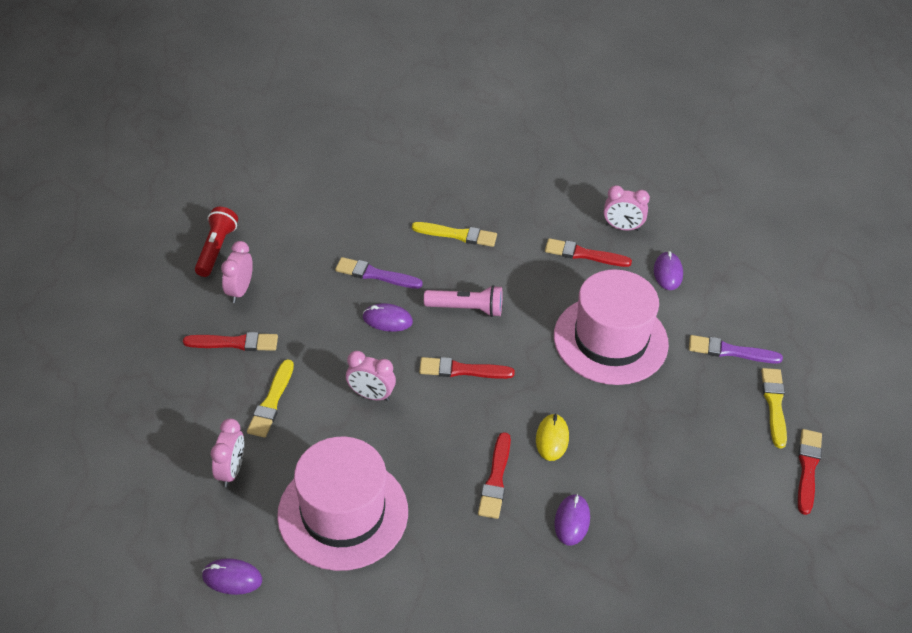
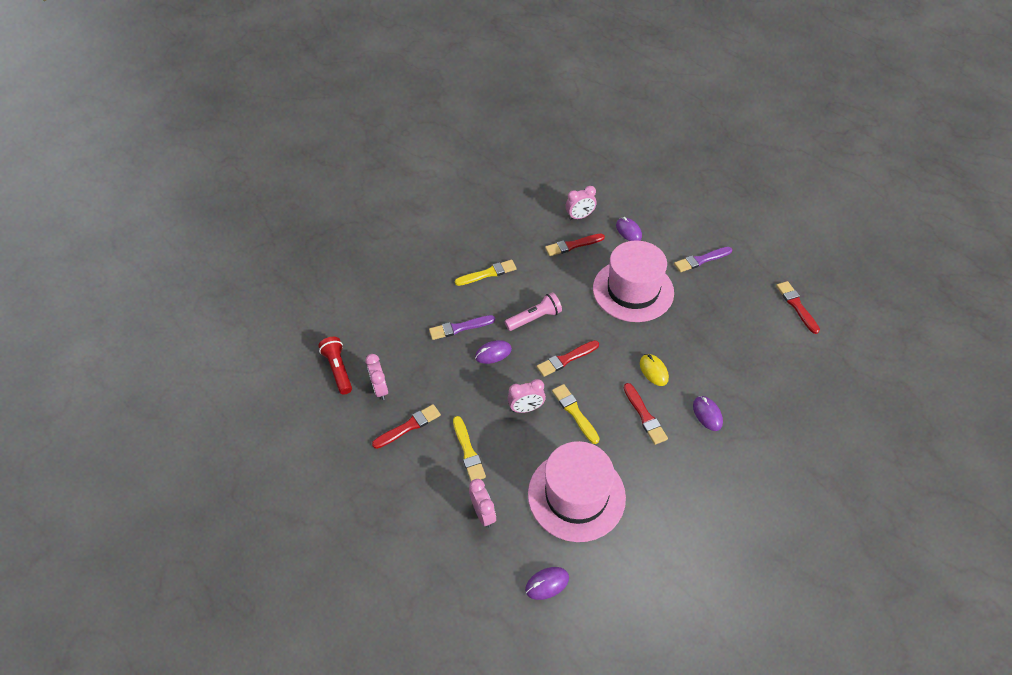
camera: 30 degrees left, 5 degrees up
(774, 405) = (749, 278): yellow brush -> yellow brush (574, 412)

